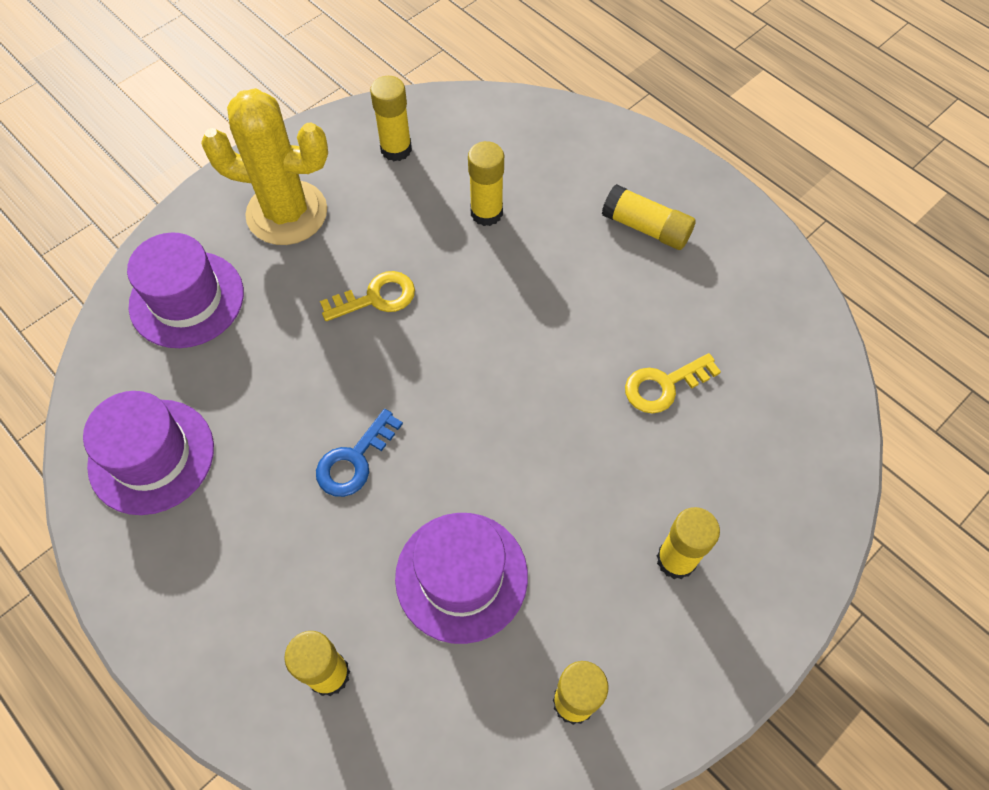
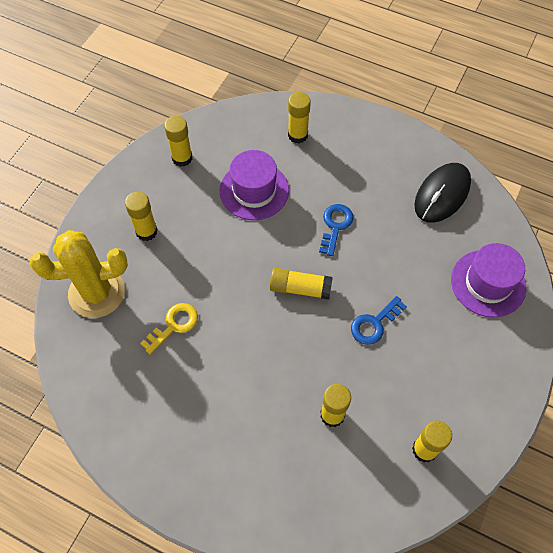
camera: 160 degrees right, 0 degrees up
(151, 456) = (442, 194): purple hat -> black mouse
(287, 213) = (468, 365): yellow cactus -> yellow cactus (96, 292)
(376, 297) = (374, 323): yellow key -> blue key
(646, 228) = (213, 443): yellow glue stick -> yellow glue stick (300, 288)

